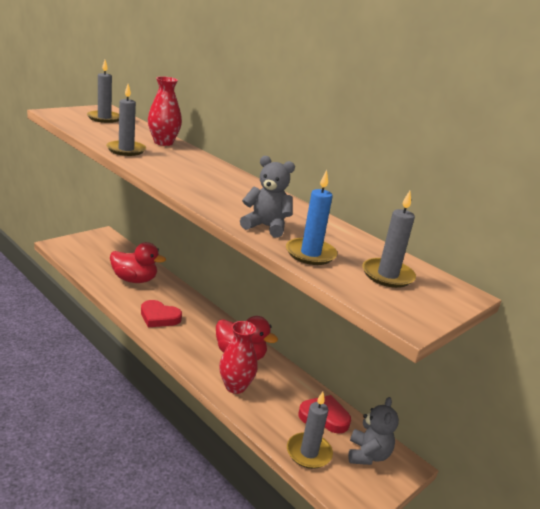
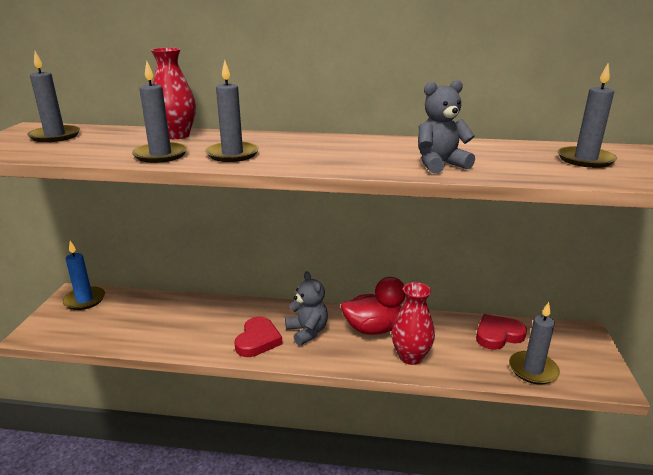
camera: 35 degrees left, 0 degrees up
(134, 280) = (179, 320): red duck -> none
(159, 317) = (257, 340): red heart -> red heart turned 60 degrees counterclockwise
(162, 165) = (232, 154): none -> grey candle
(310, 254) = (517, 169): blue candle -> blue candle (85, 300)
(368, 455) = (561, 342): grey teddy bear -> grey teddy bear (307, 332)

